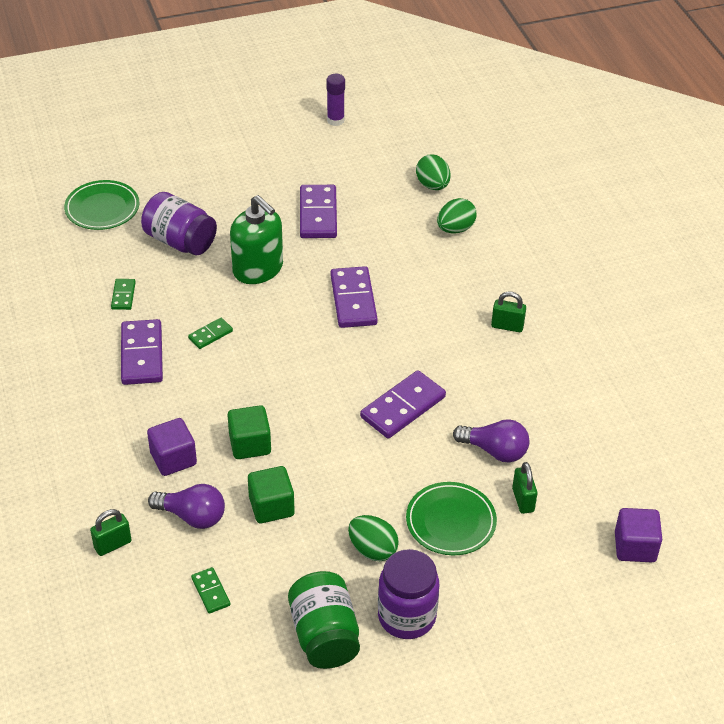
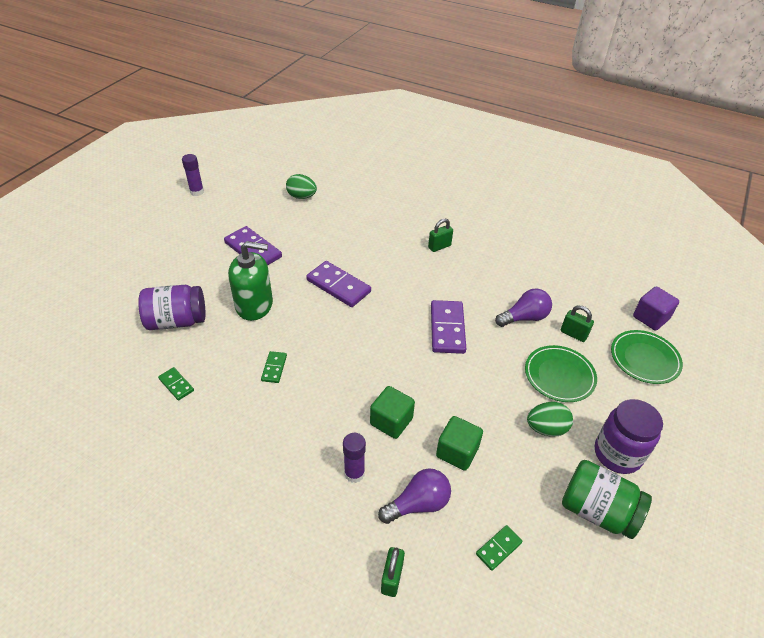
camera: 45 degrees left, 0 degrees up
(102, 208) = (86, 335): green plate -> green plate (644, 359)
(142, 355) = (241, 416): purple domino -> none
(173, 459) = (354, 473): purple cube -> purple glue stick
(211, 592) = (498, 548): green domino -> green domino turned 60 degrees counterclockwise
(455, 229) = (344, 212): green egg -> none

